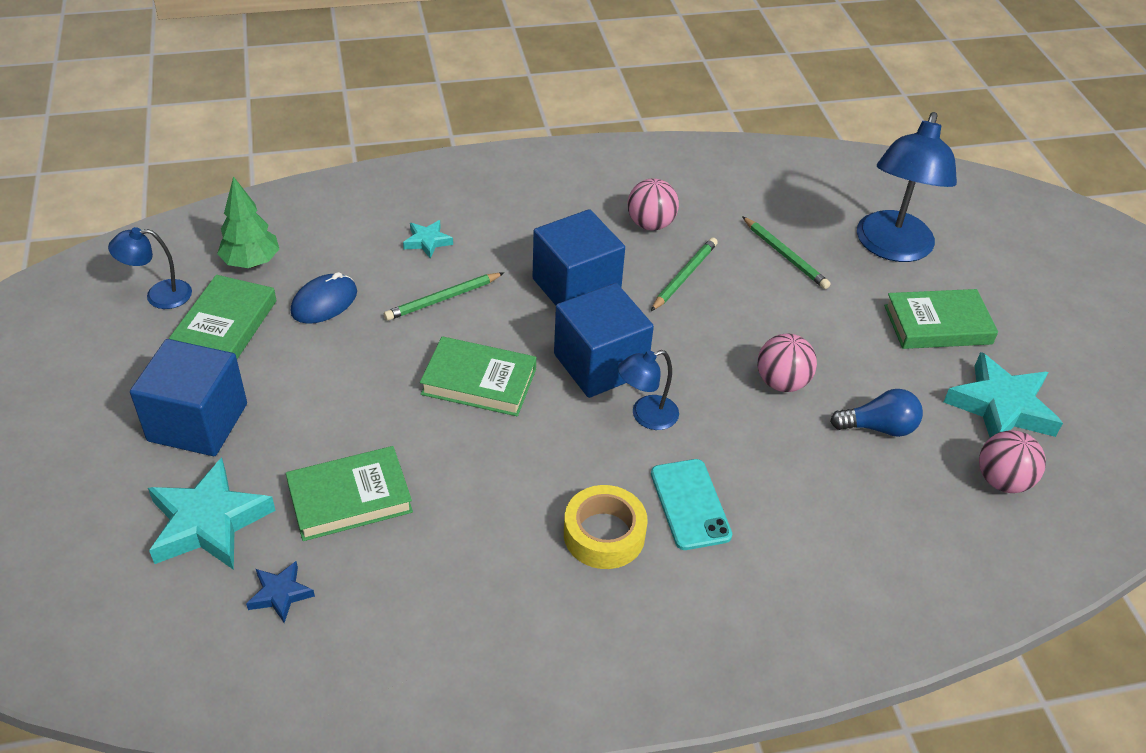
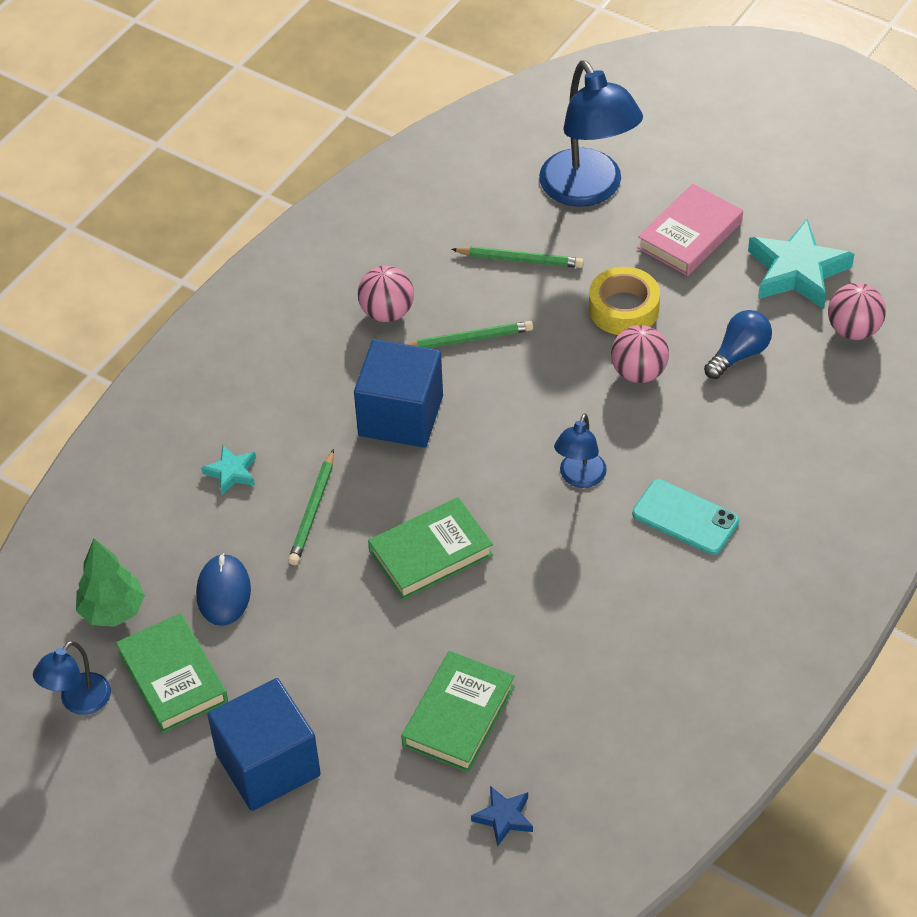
camera: 40 degrees left, 5 degrees up
(208, 522) = (385, 821): turquoise star -> none
(600, 364) = (499, 465): blue cube -> none
(604, 534) = (657, 587): yellow tape -> yellow tape (623, 309)
(684, 276) = (469, 339): green pencil -> green pencil turned 90 degrees clockwise
(937, 325) = (689, 235): green book -> pink book

